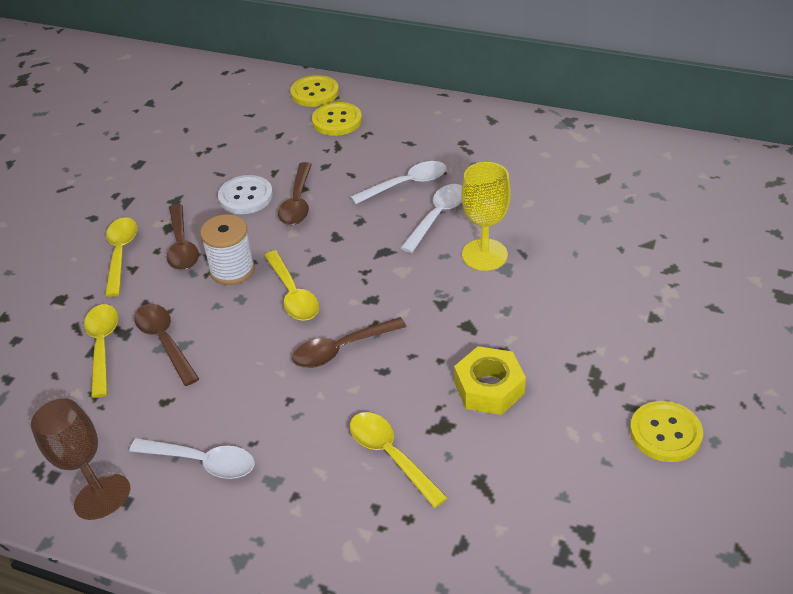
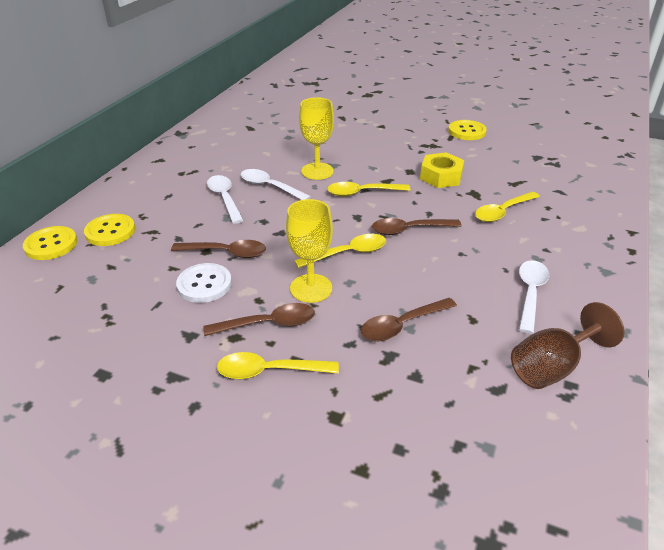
camera: 90 degrees left, 5 degrees down
(102, 346) = (409, 369): yellow spoon -> yellow spoon (362, 193)
(232, 270) = (311, 288): white spool -> yellow goblet
(341, 349) = (409, 230): brown spoon -> brown spoon turned 105 degrees clockwise

